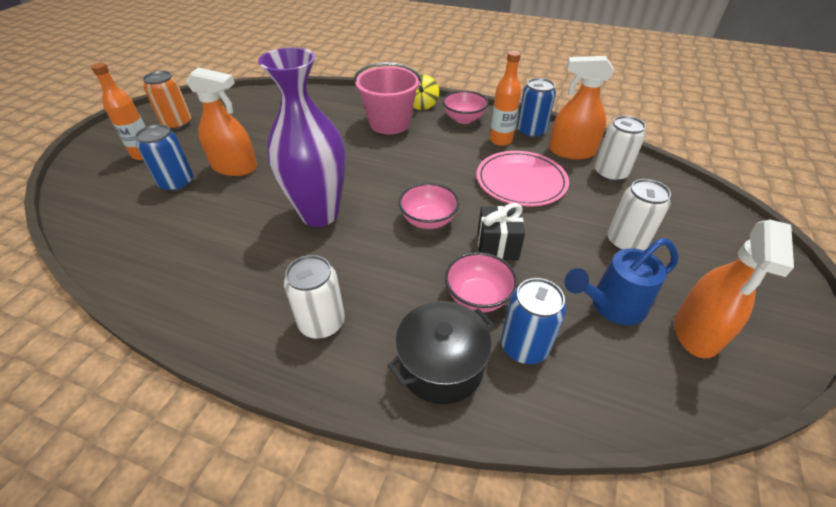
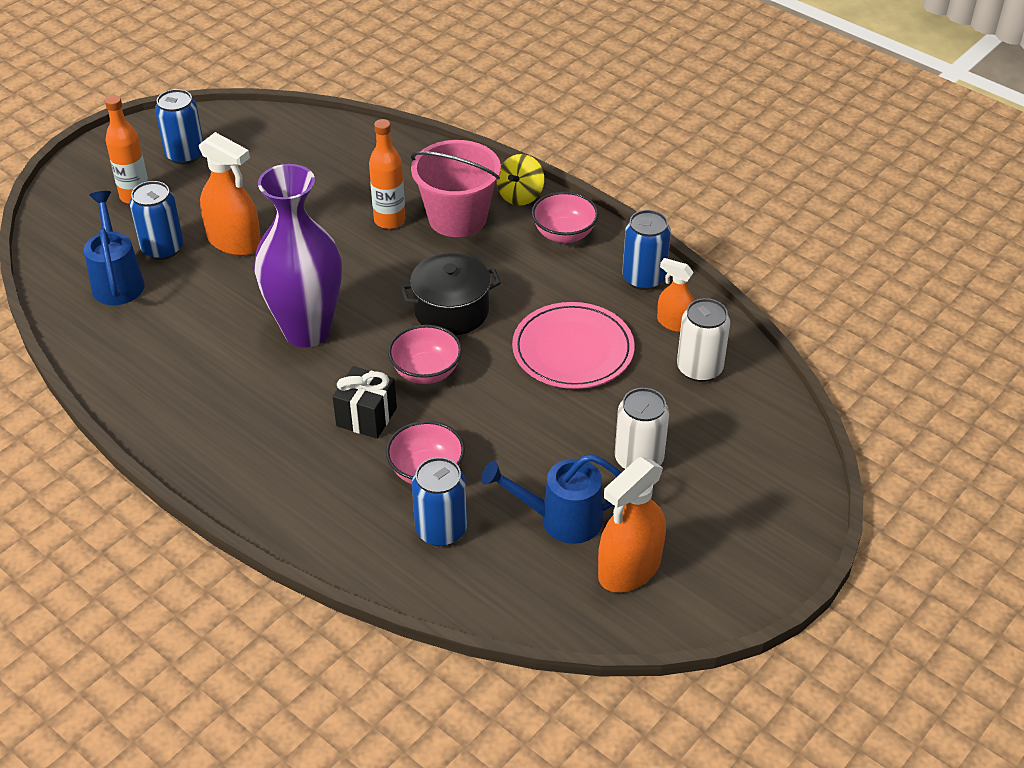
camera: 20 degrees right, 0 degrees up
(143, 213) = (117, 281): none -> blue watering can
(177, 124) = (185, 154): orange can -> blue can
(322, 323) = (258, 452): white can -> none
(441, 366) = (350, 523): black pot -> black pot (451, 311)
(497, 246) = (485, 423): black gift -> black gift (366, 417)
(500, 140) = (591, 282): orange bottle -> orange bottle (389, 220)
(571, 151) = (674, 323): orange spray bottle -> orange spray bottle, size x0.58

